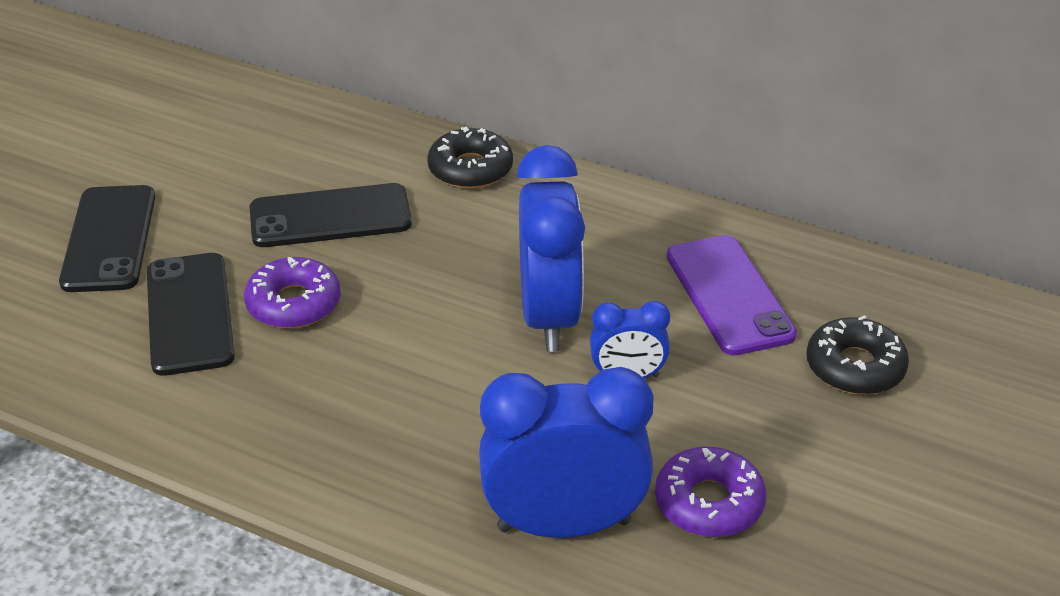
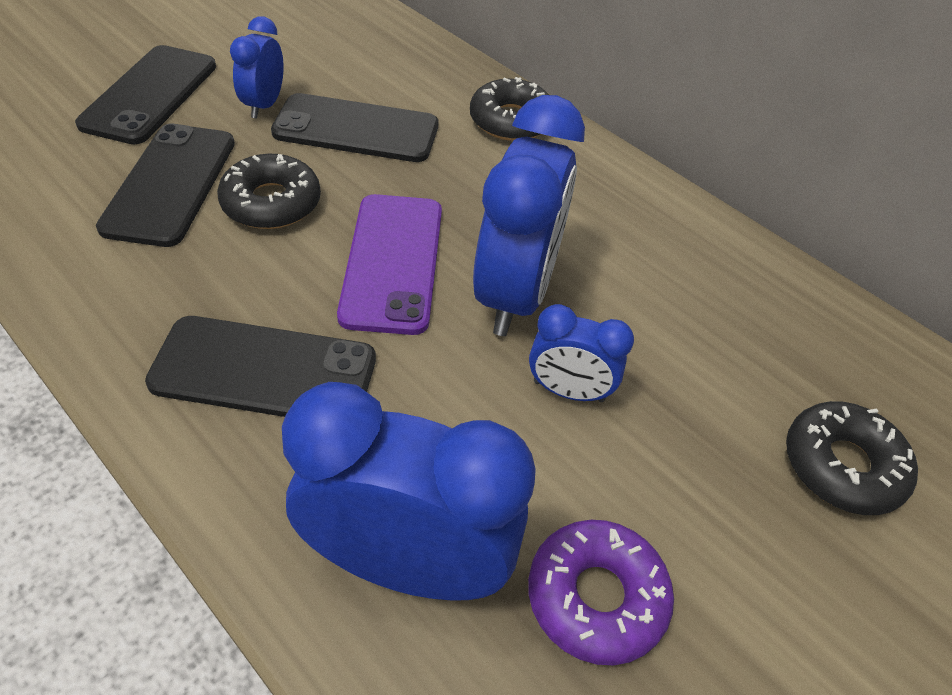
camera: 15 degrees right, 10 degrees up
(228, 218) = (264, 105): none -> blue clock
(293, 303) = (271, 203): purple donut -> black donut
(375, 434) = (264, 371): none -> black phone
(729, 295) = (721, 328): purple phone -> purple phone (393, 262)

